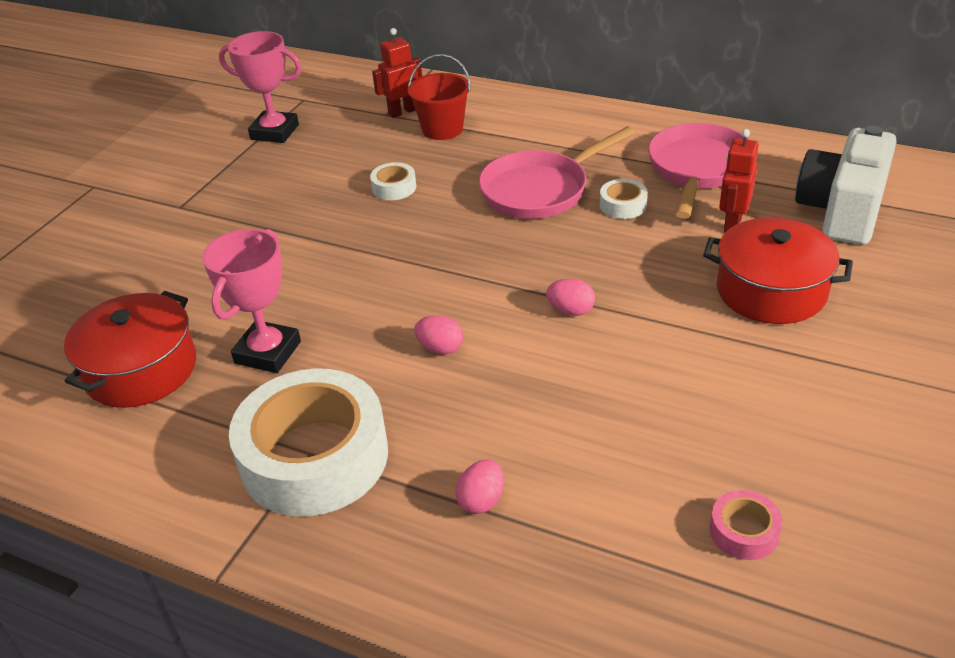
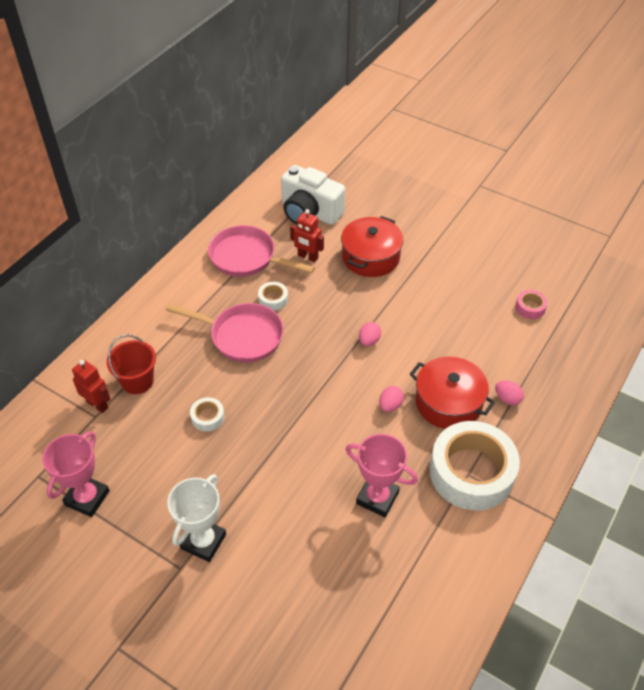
camera: 85 degrees left, 10 degrees up
(141, 369) = (381, 576): red pot -> red pot (448, 402)
(212, 216) = (203, 541): none -> white trophy
(402, 112) = (97, 404): red robot -> red robot turned 150 degrees clockwise
(540, 190) = (241, 336): pink pan -> pink pan turned 45 degrees counterclockwise

